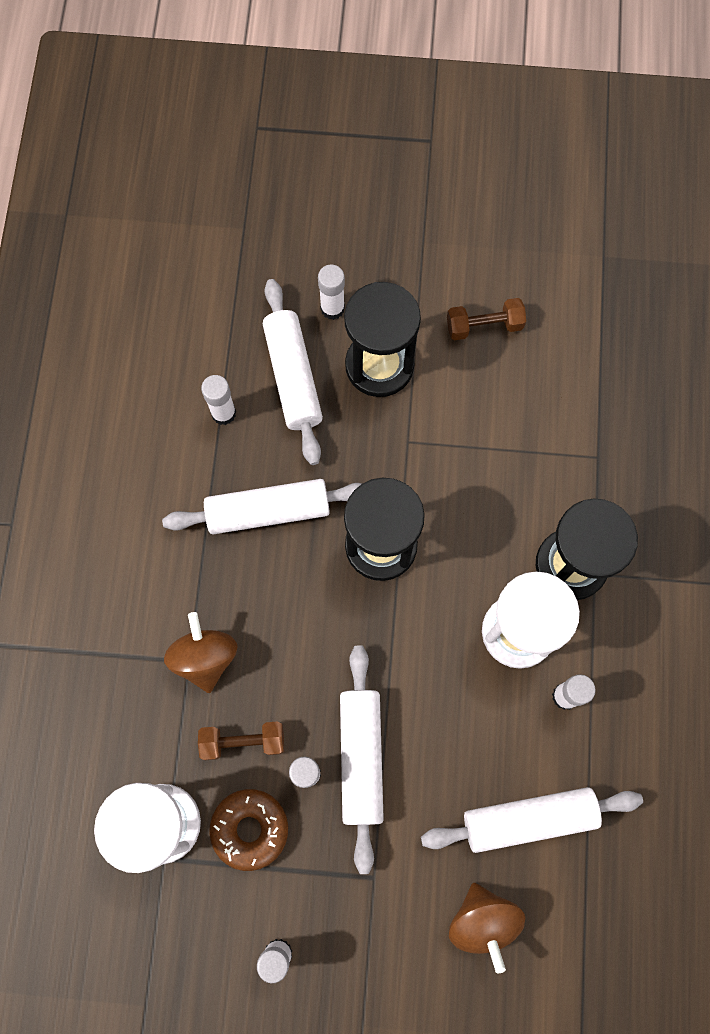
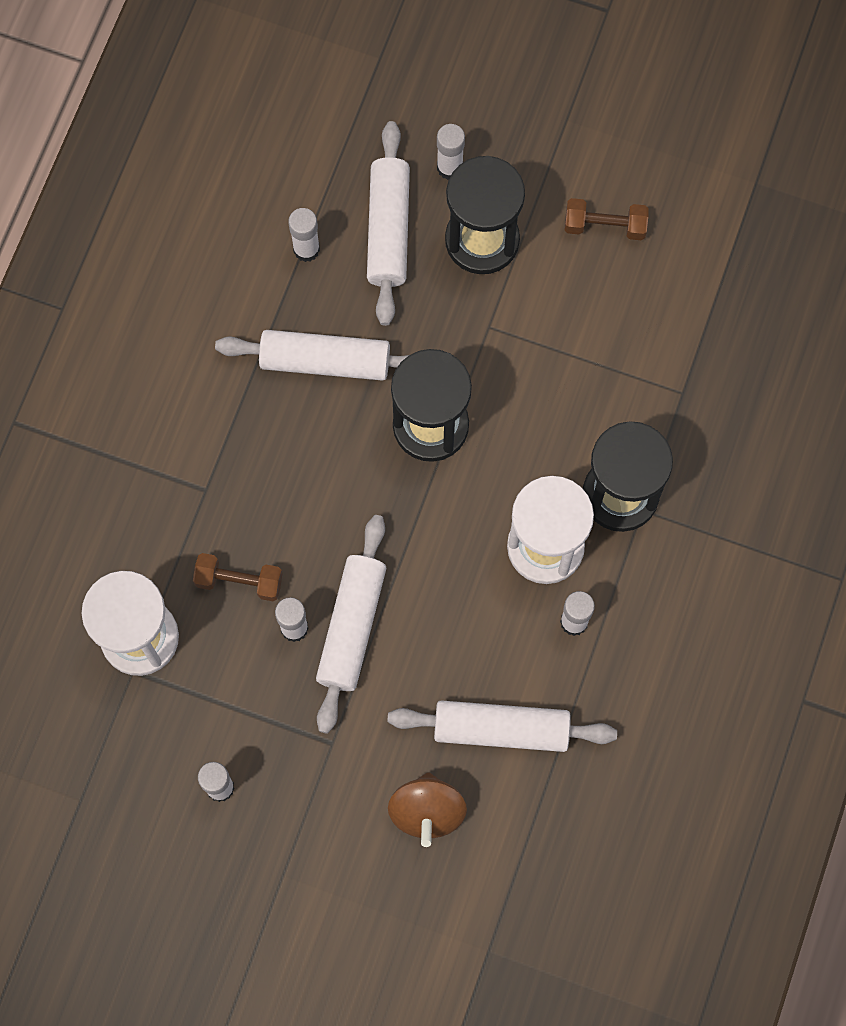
camera: 15 degrees right, 0 degrees up
(205, 657) = (223, 490): brown spinning top -> none
(250, 829) = (223, 665): brown donut -> none

